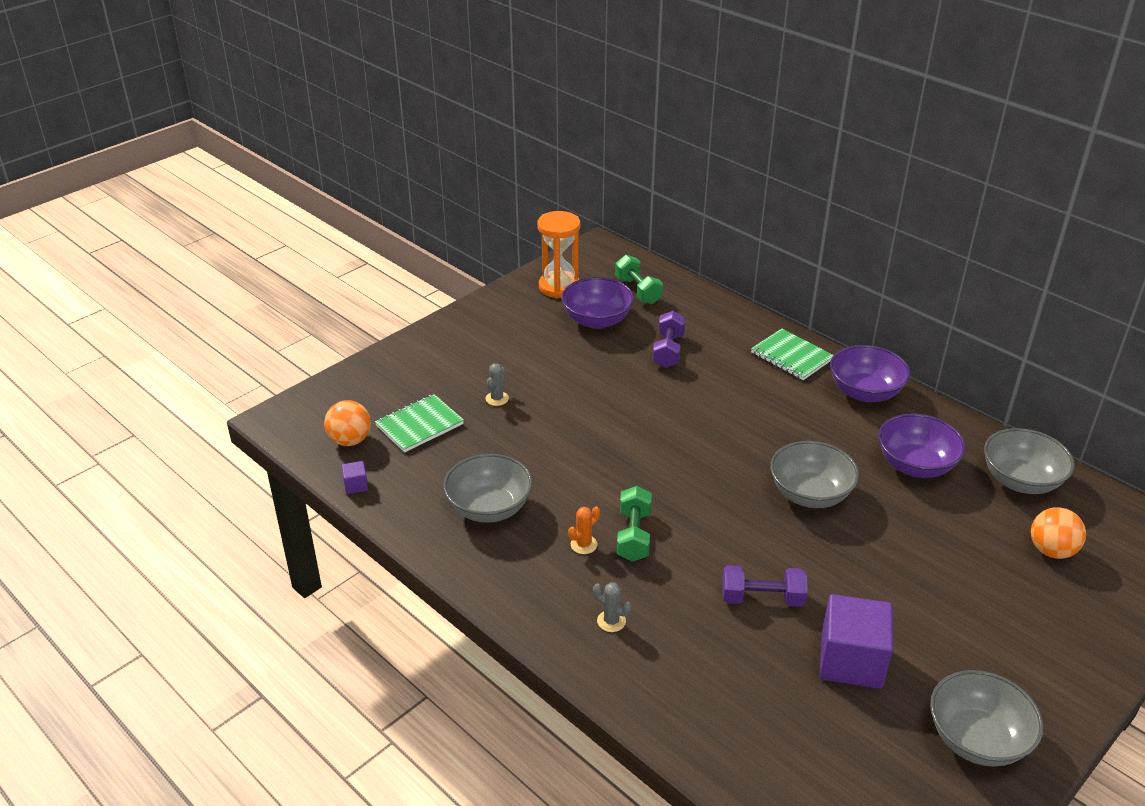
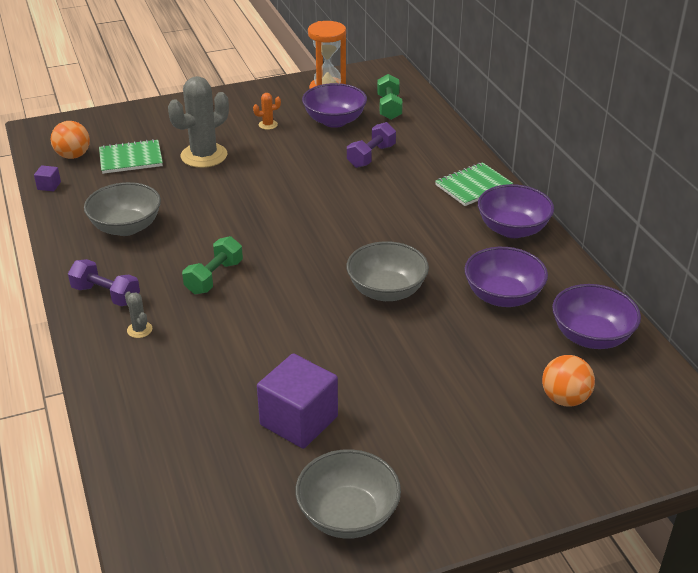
camera: 25 degrees right, 0 degrees up
(497, 398) = (204, 156): grey cactus -> grey cactus, size x2.32
(584, 544) = (170, 272): orange cactus -> orange cactus (268, 125)
(762, 598) = (271, 352): purple dumbbell -> purple dumbbell (106, 295)
(791, 356) = (473, 186): green notebook -> green notebook turned 75 degrees clockwise
(1020, 481) = (591, 336): grey bowl -> purple bowl

